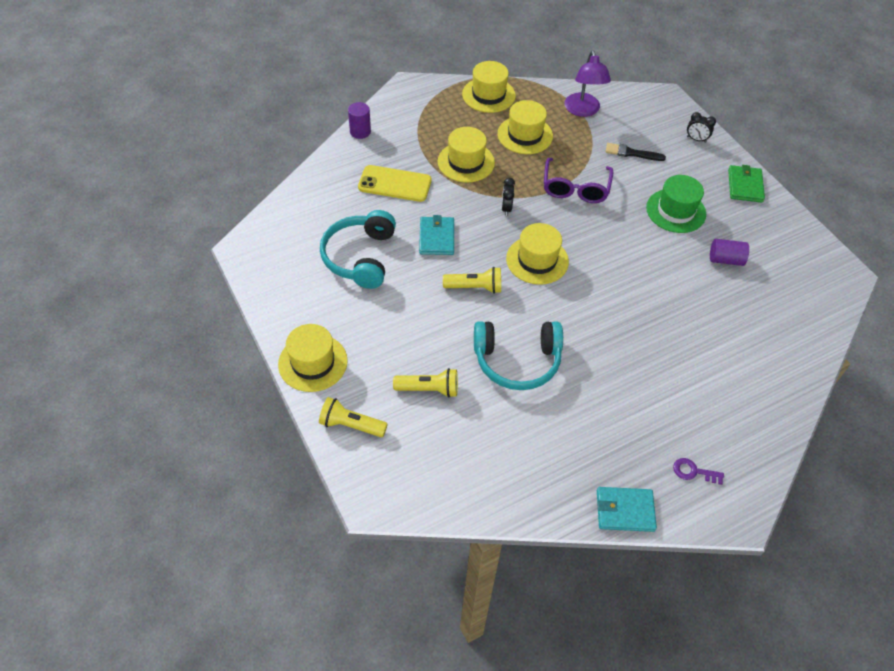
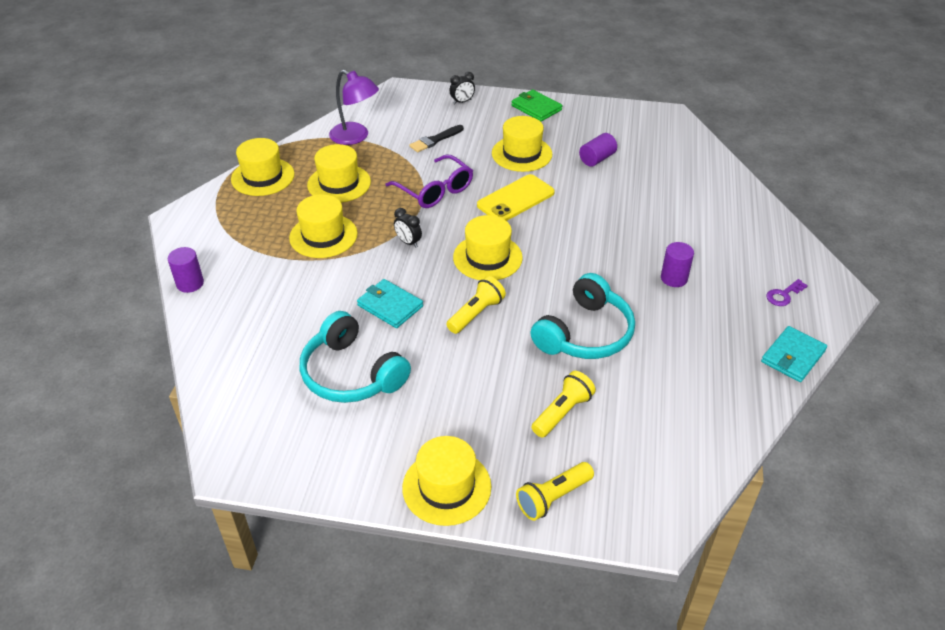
camera: 50 degrees left, 10 degrees down
(395, 184) = (289, 297): yellow phone -> yellow phone (515, 199)
(634, 385) = (674, 278): none -> purple cylinder
(676, 211) = (521, 154): green hat -> yellow hat

